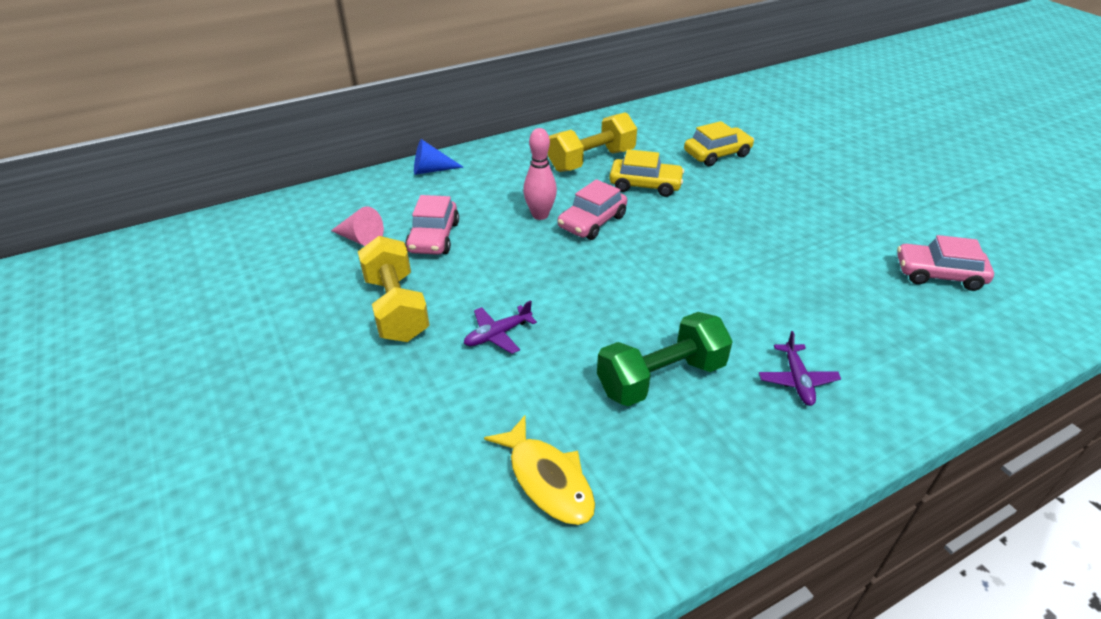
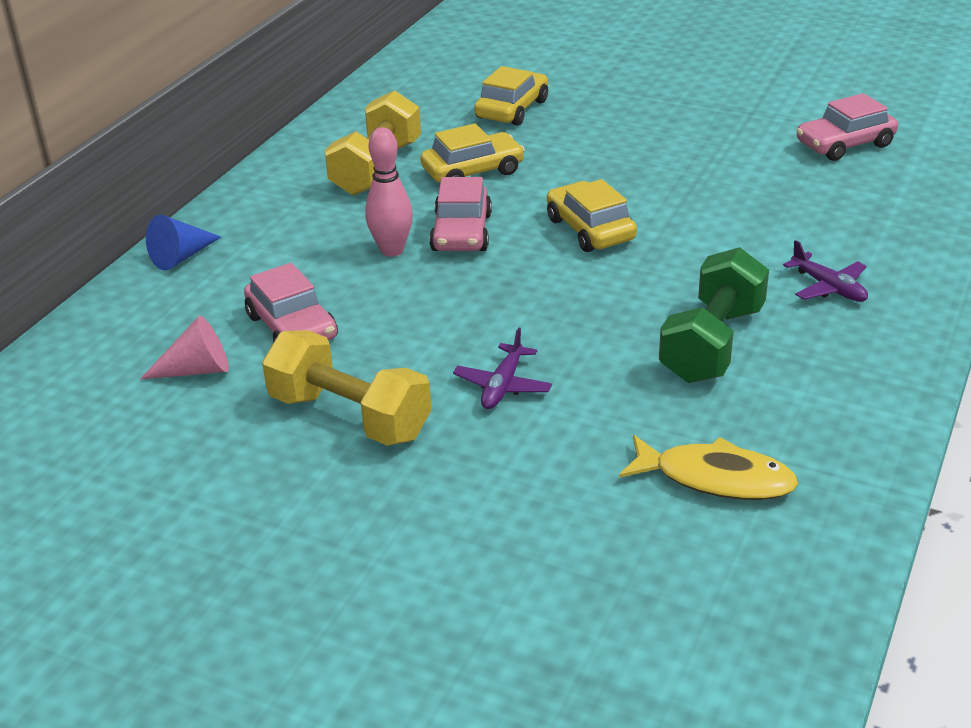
camera: 35 degrees left, 5 degrees down
(673, 256) = (590, 229): none -> yellow car

